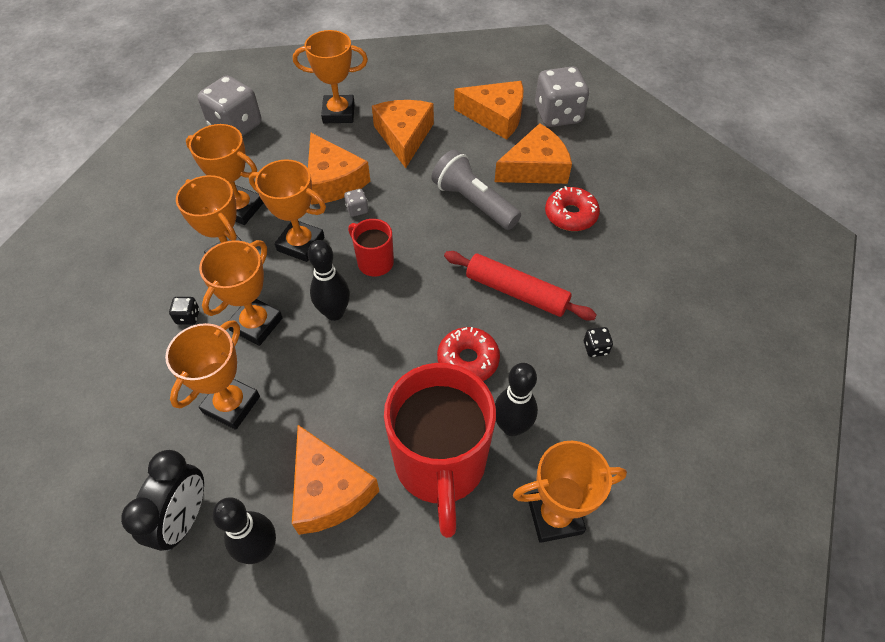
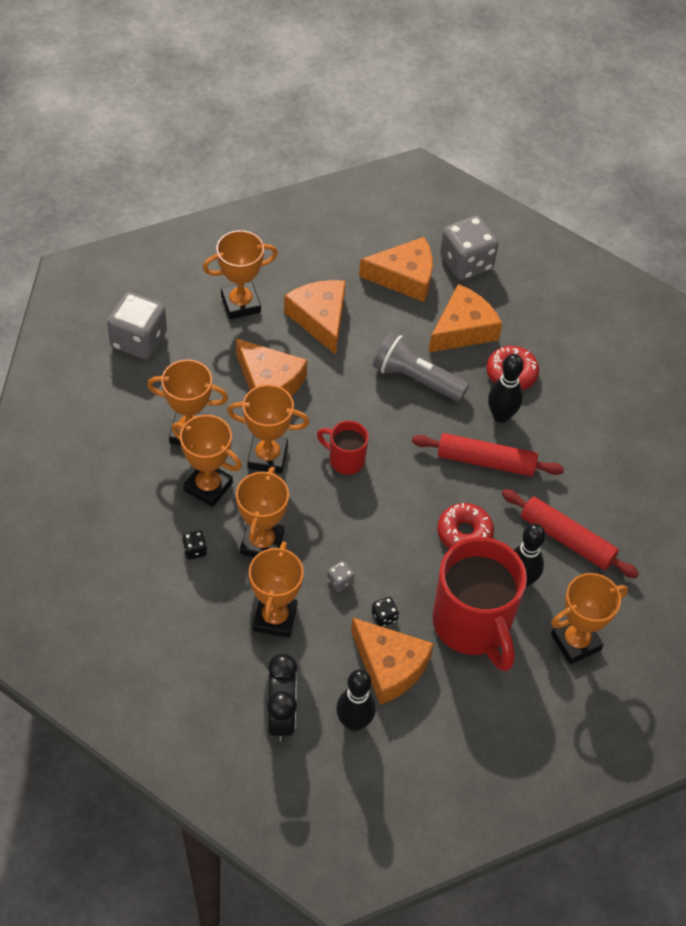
camera: 20 degrees left, 0 degrees up
(334, 313) = (329, 516): black bowling pin -> black bowling pin (501, 416)
(357, 209) = (306, 409): grey dice -> grey dice (340, 581)
(579, 392) = (566, 539): none -> red rolling pin
(595, 348) = (569, 498): black dice -> black dice (384, 617)

